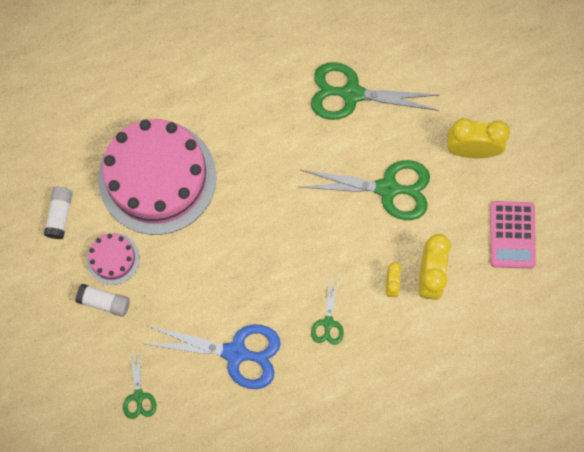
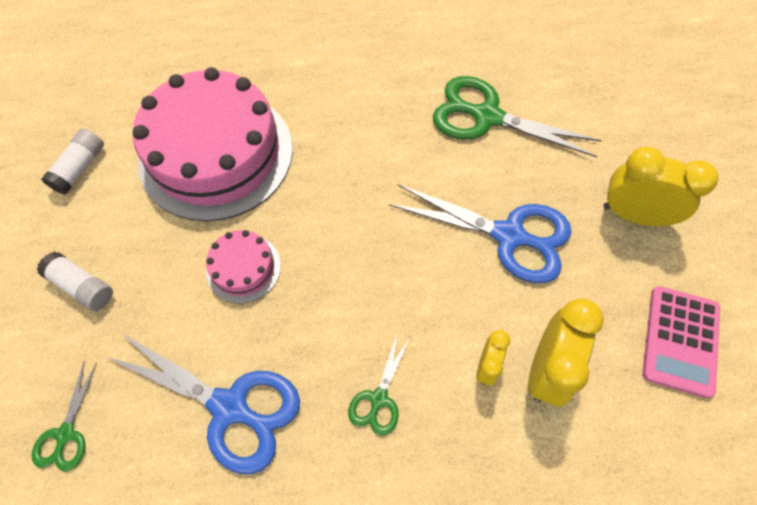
camera: 15 degrees right, 10 degrees down
(113, 258) = (119, 234): pink cake -> pink cake (243, 268)
(387, 188) = (509, 235): green scissors -> blue scissors

